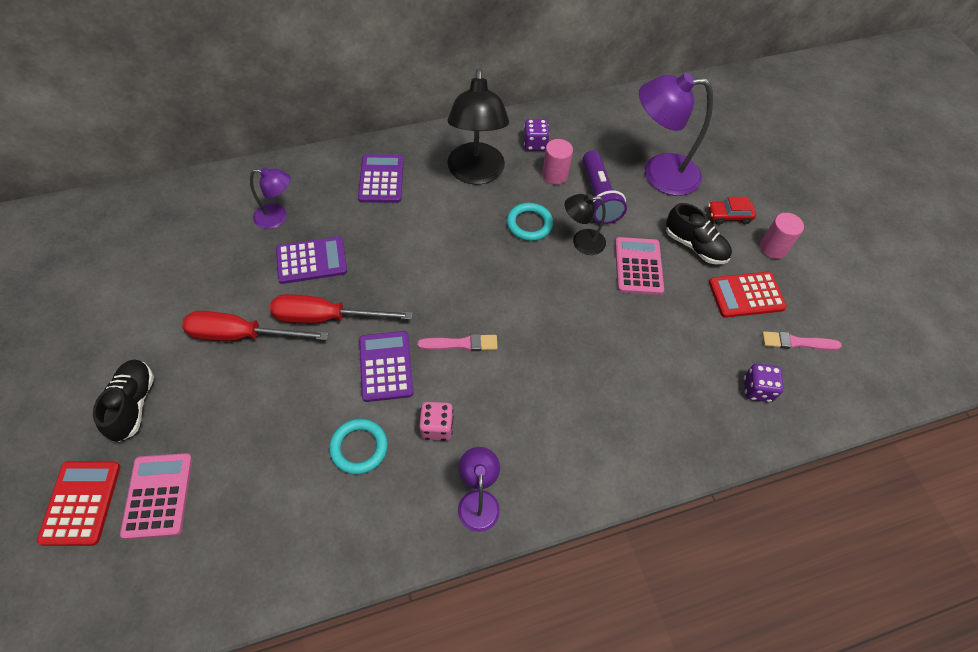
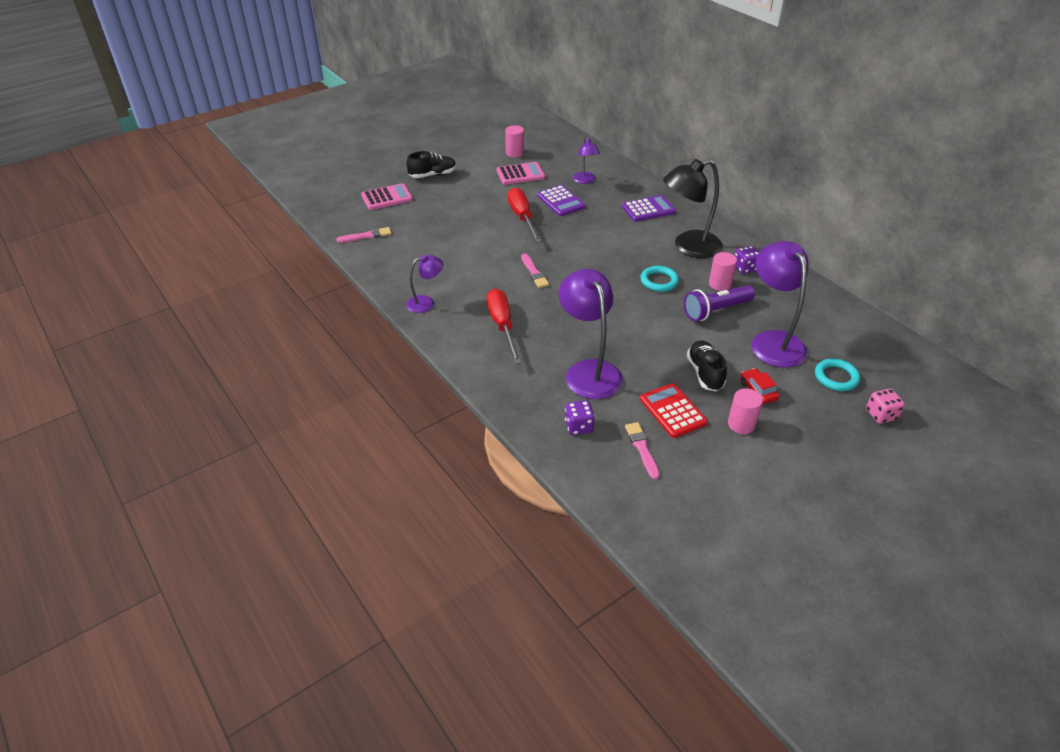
camera: 75 degrees right, 15 degrees down
(81, 503) = (375, 178): red calculator -> none
(146, 274) = (514, 153): none -> pink cylinder
(242, 335) = (493, 193): red screwdriver -> red screwdriver (502, 326)
(259, 555) = (366, 236): none -> pink brush
(359, 448) = (441, 251): turquoise ring -> turquoise ring (836, 377)
(386, 366) = (500, 247): purple calculator -> none
(437, 427) = (468, 276): pink dice -> pink dice (881, 415)
(581, 242) = (661, 310): black lamp -> none
(638, 266) = (659, 343): pink calculator -> pink calculator (520, 174)
(668, 348) = (589, 371): none -> purple lamp
(695, 246) = (705, 373): black shoe -> black shoe turned 150 degrees clockwise

